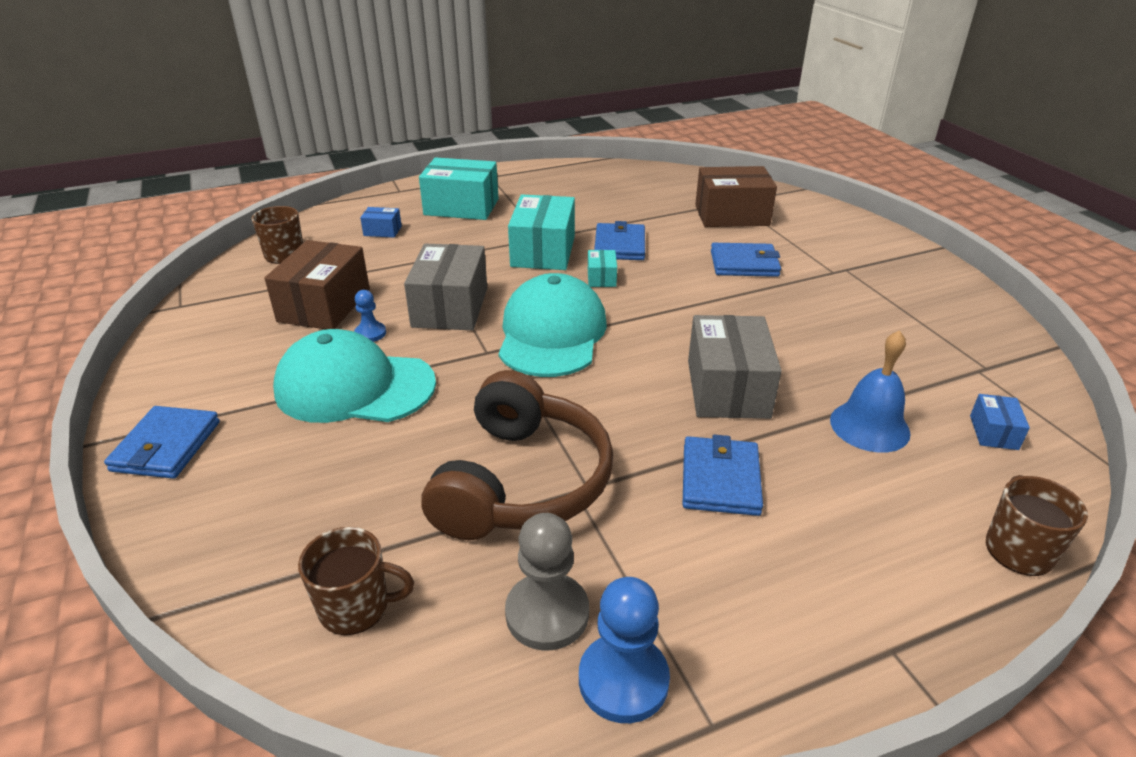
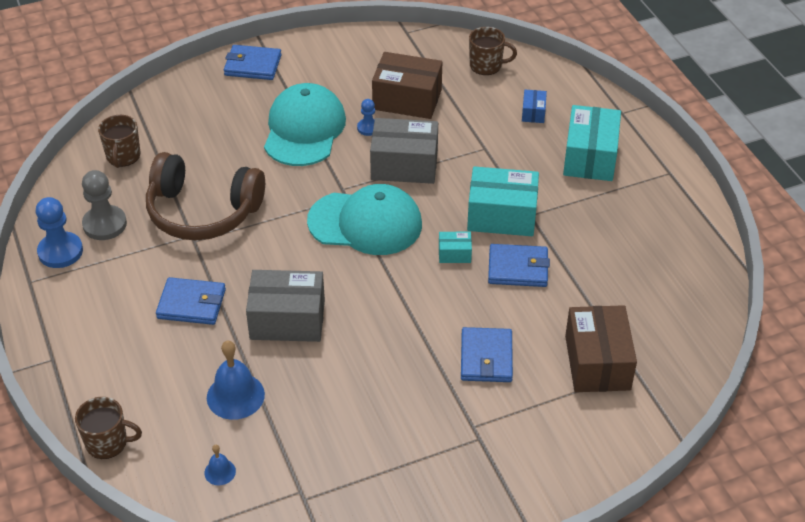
camera: 90 degrees right, 10 degrees up
(993, 432) = (220, 472): blue box -> blue bell

